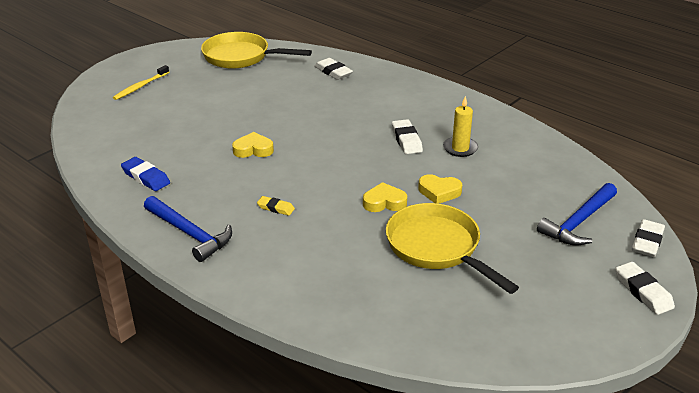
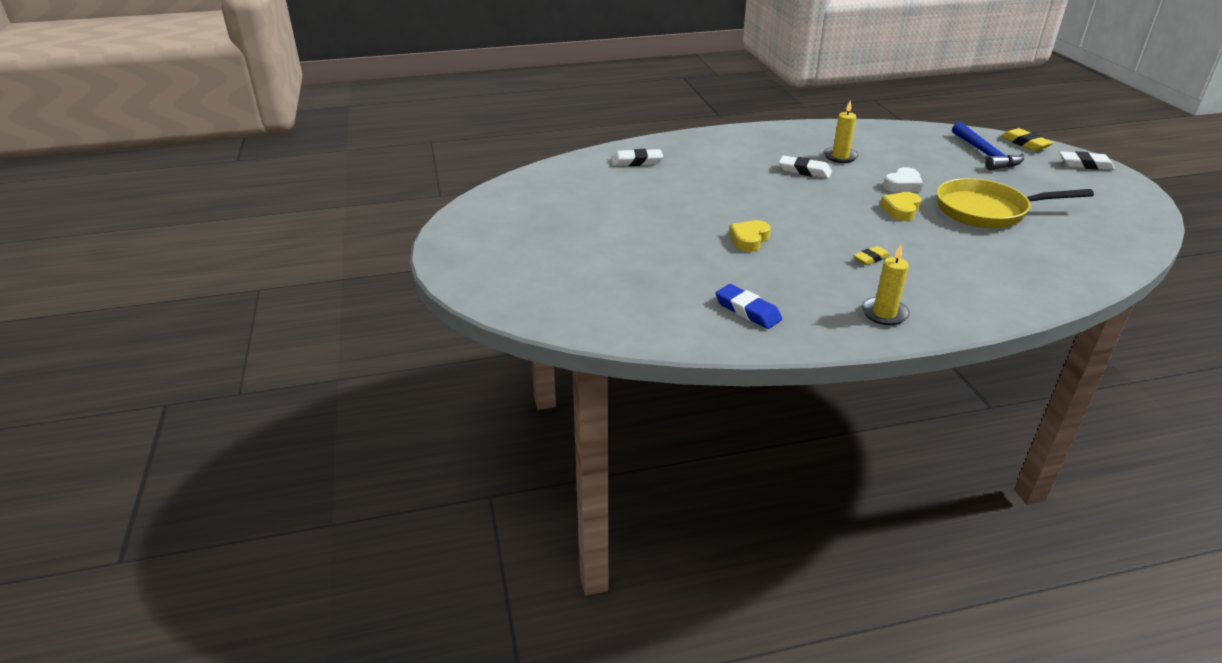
camera: 55 degrees left, 0 degrees up
(140, 87) = (527, 263): yellow toothbrush -> none
(146, 177) = (747, 311): blue eraser -> blue eraser turned 60 degrees clockwise
(190, 234) = (884, 313): blue hammer -> yellow candle
(241, 57) = (537, 192): yellow pan -> none
(439, 192) = (902, 185): yellow heart -> white heart
(647, 242) = (1025, 143): white eraser -> yellow eraser

